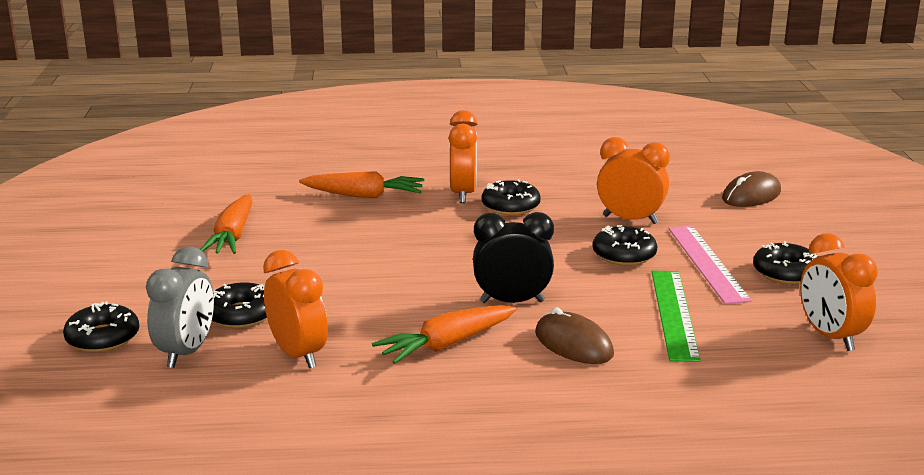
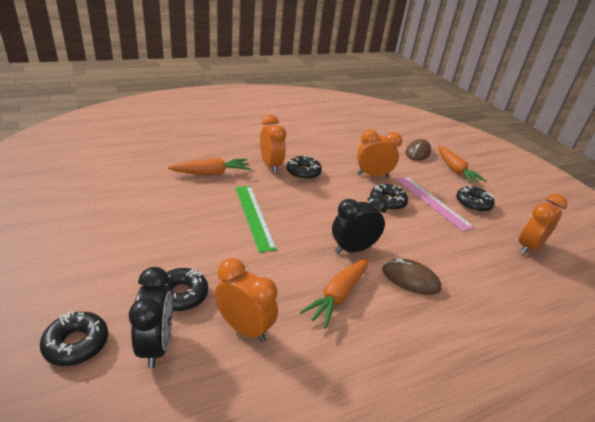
camera: 25 degrees left, 10 degrees up
(186, 352) = (156, 345): grey clock -> black clock
(232, 236) = (138, 218): orange carrot -> orange carrot (455, 170)
(674, 314) = (444, 244): green ruler -> green ruler (254, 216)
(830, 336) = (528, 247): orange clock -> orange clock turned 90 degrees clockwise

